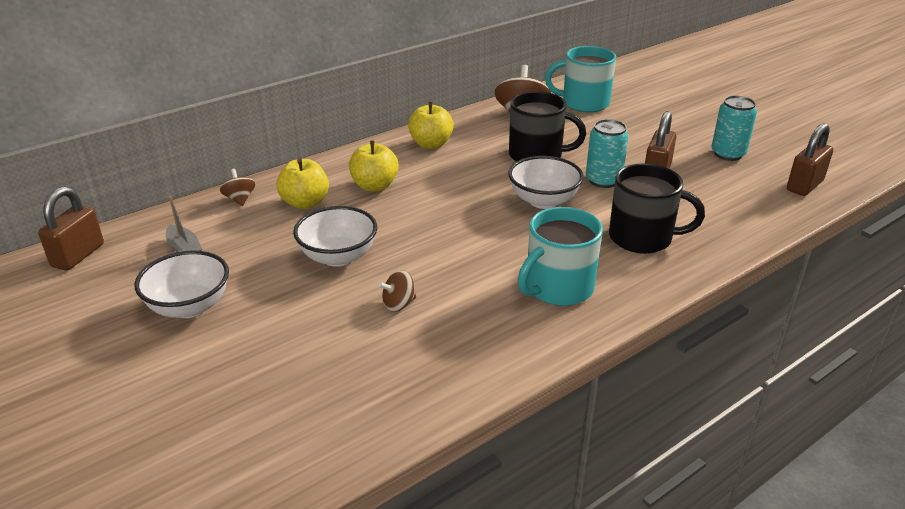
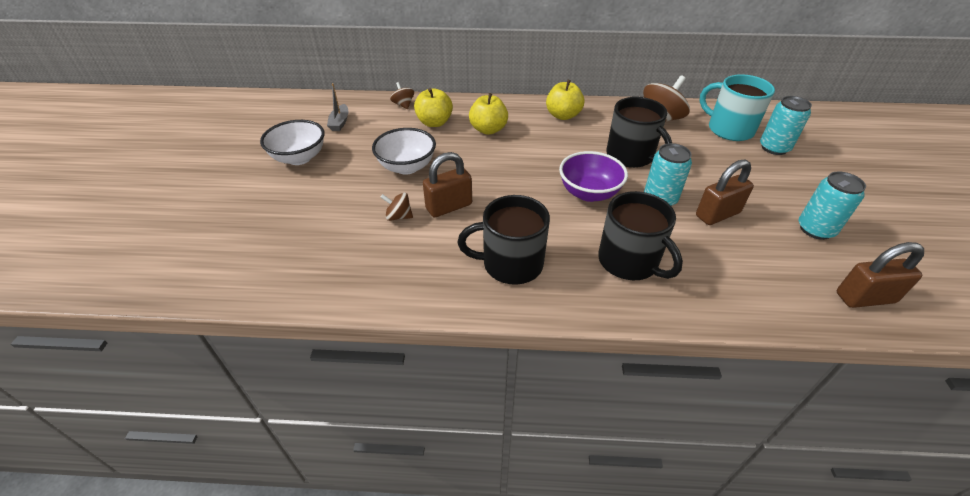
camera: 40 degrees right, 10 degrees up
(78, 255) = (292, 103): brown padlock -> brown padlock (449, 206)
(239, 199) = (403, 105): brown spinning top -> brown spinning top turned 45 degrees counterclockwise
(543, 201) = (589, 193): white bowl -> purple bowl
(558, 288) = (511, 264): turquoise mug -> black mug
(633, 105) = (774, 148): none -> turquoise can

